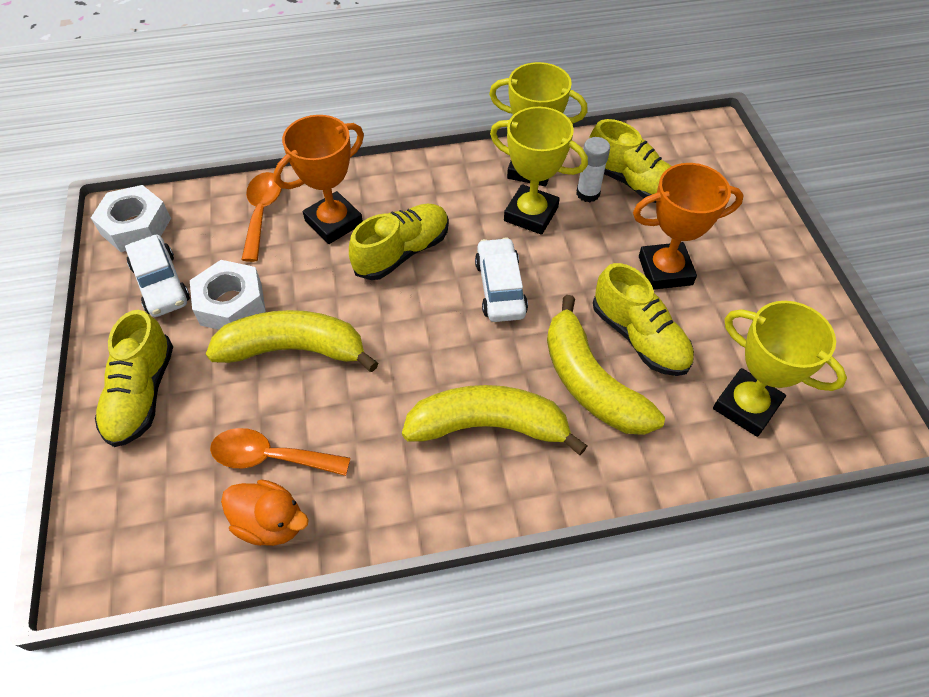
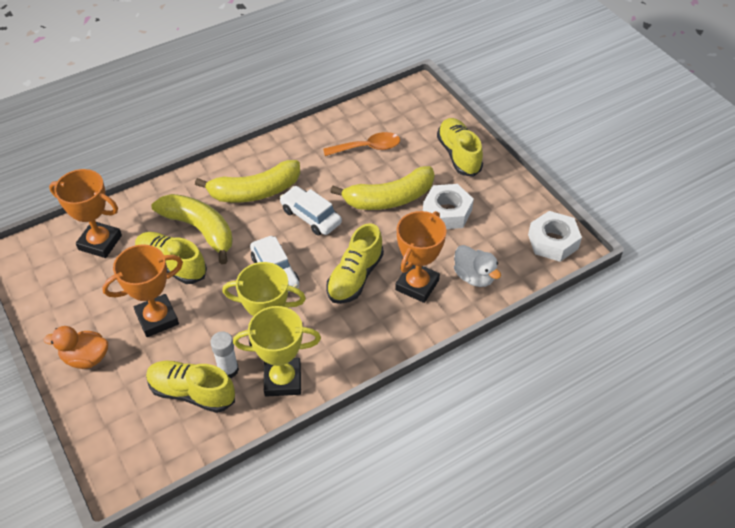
camera: 160 degrees right, 5 degrees down
(161, 284) = (501, 211): white car -> white car (311, 216)
(262, 213) = (474, 277): orange spoon -> white duck
(271, 523) = (350, 124): orange duck -> orange duck (86, 358)
(746, 406) = (100, 242): yellow trophy -> orange trophy

